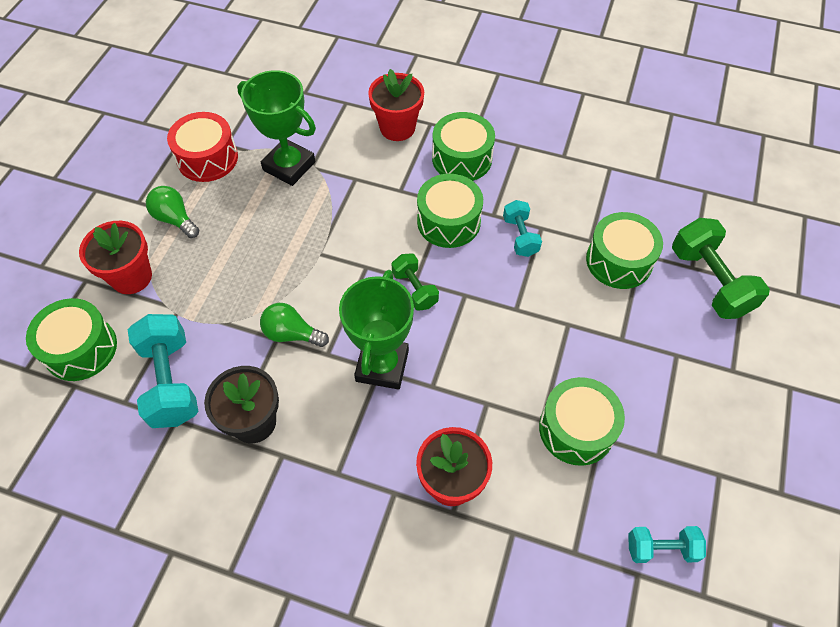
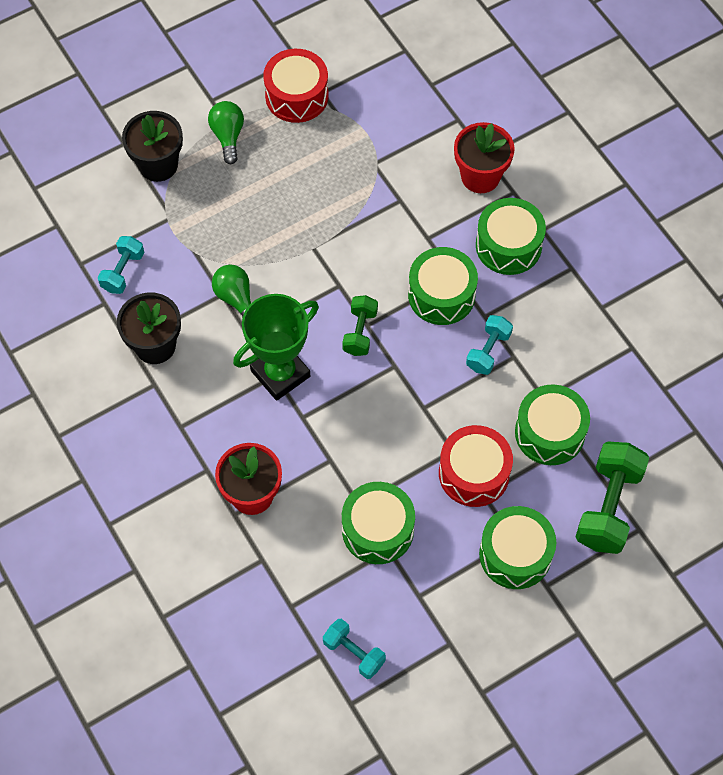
camera: 40 degrees right, 5 degrees up
(81, 349) = (81, 199): green drum -> green drum (515, 554)
(131, 277) = (158, 165): red flower pot -> black flower pot
(171, 381) = (123, 271): turquoise dumbbell -> turquoise dumbbell, size x0.58
(289, 166) = (356, 150): green trophy -> none
(599, 329) = (474, 473): none -> red drum

